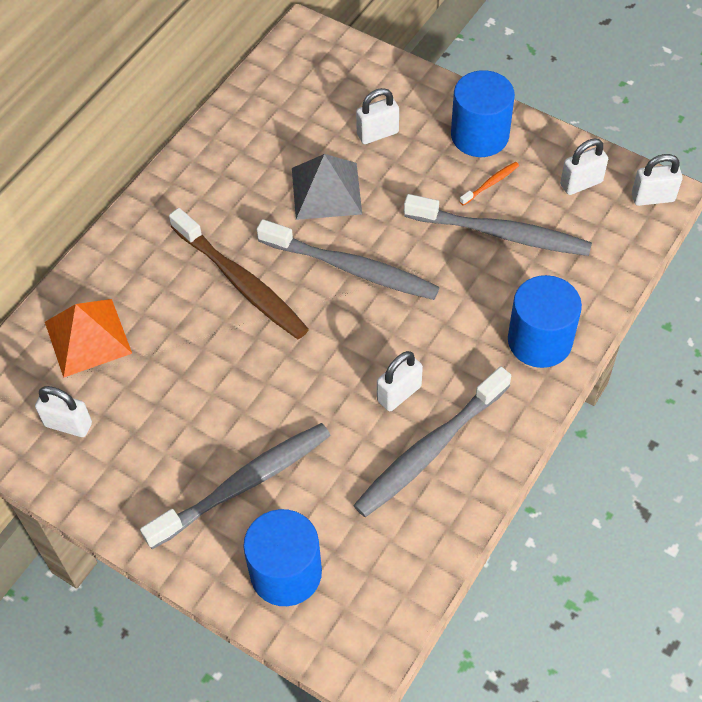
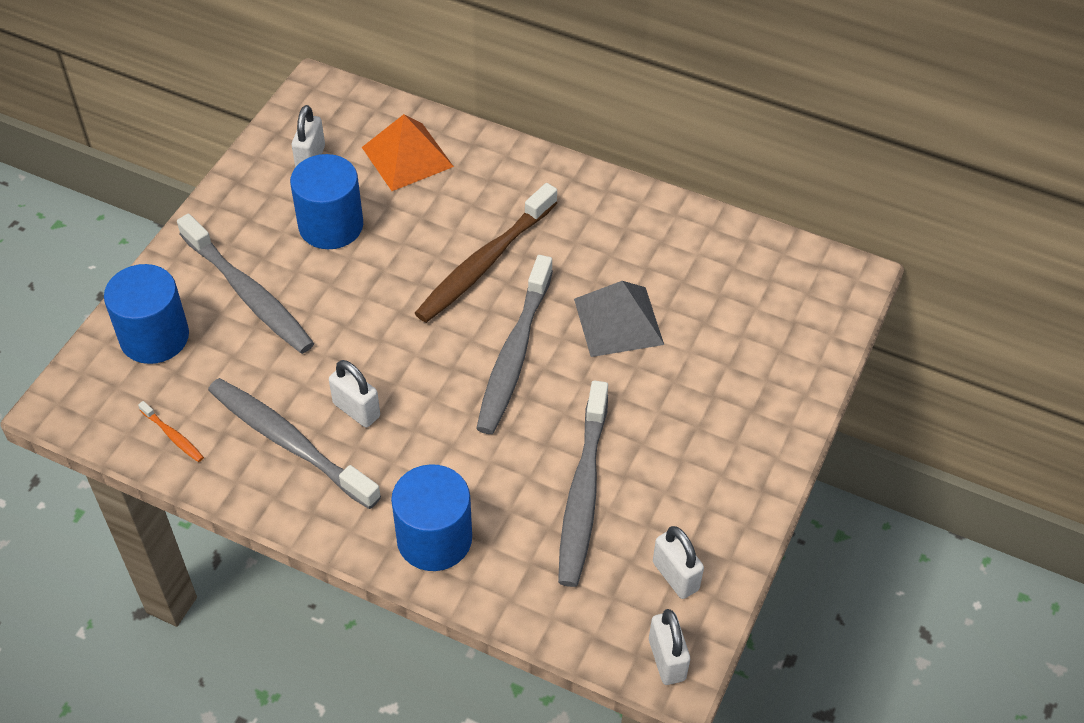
camera: 80 degrees right, 5 degrees down
(377, 133) = (712, 360): white padlock -> none
(479, 135) = (731, 463): blue cylinder -> blue cylinder (331, 225)
(490, 183) = (657, 478): orange toothbrush -> orange toothbrush (173, 436)

